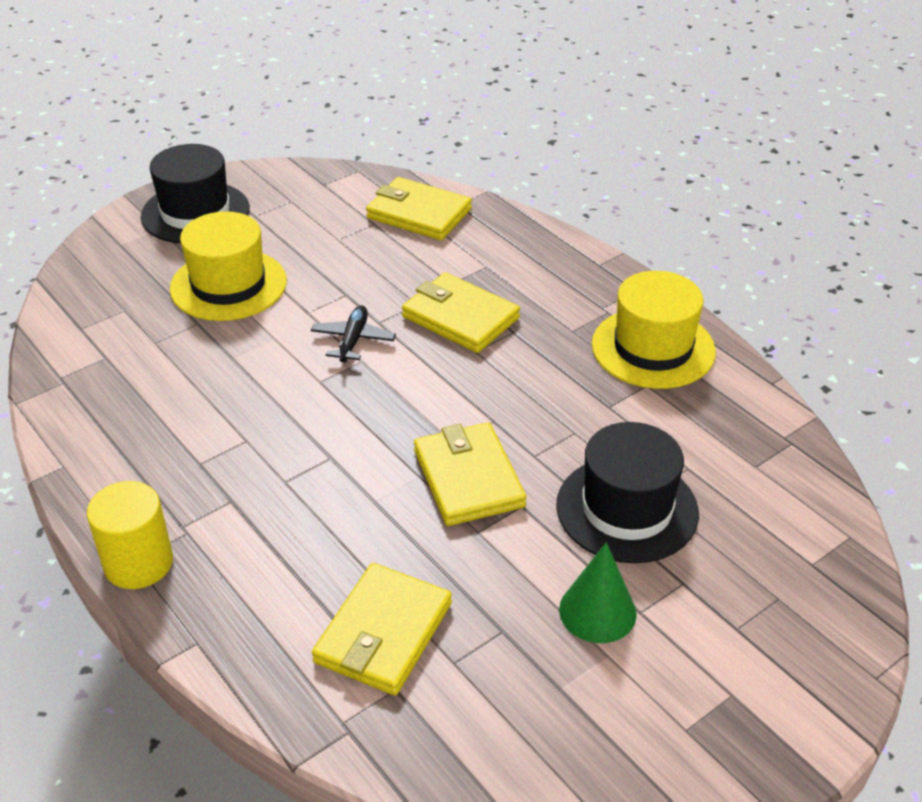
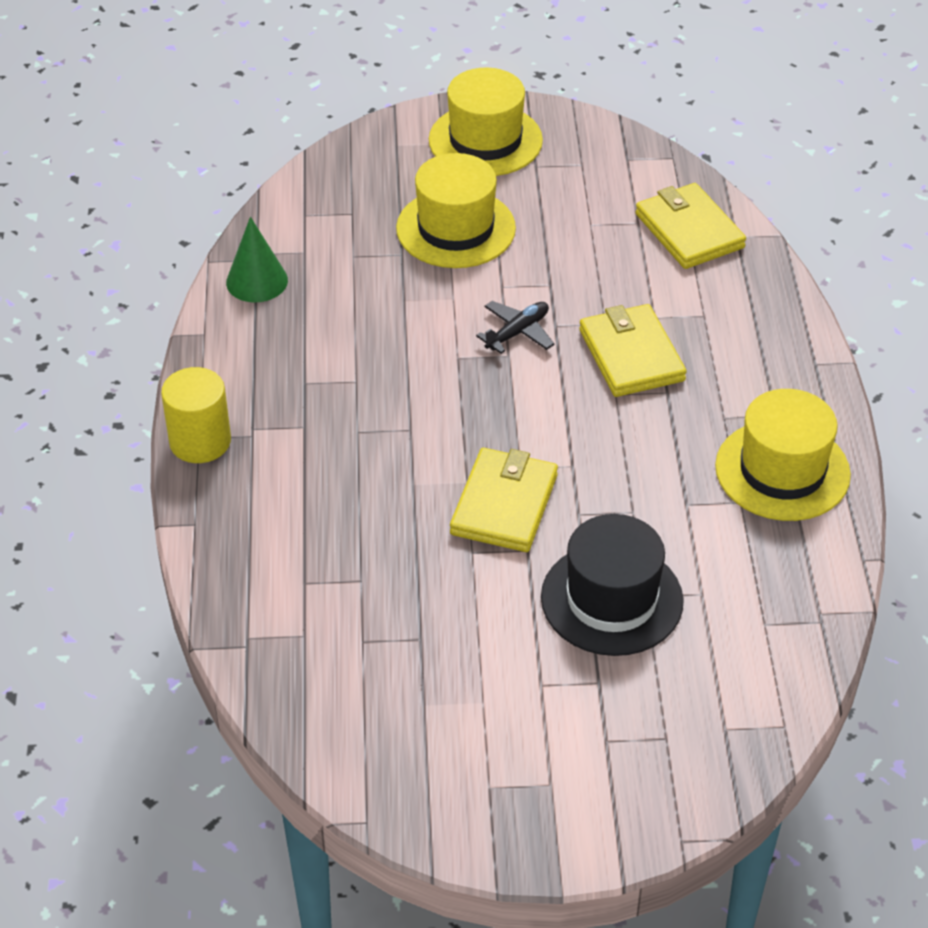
camera: 35 degrees right, 5 degrees up
(195, 213) = (485, 140): black hat -> yellow hat
(383, 633) = (330, 590): yellow wallet -> none
(597, 611) = (506, 665): green cone -> green cone (257, 281)

